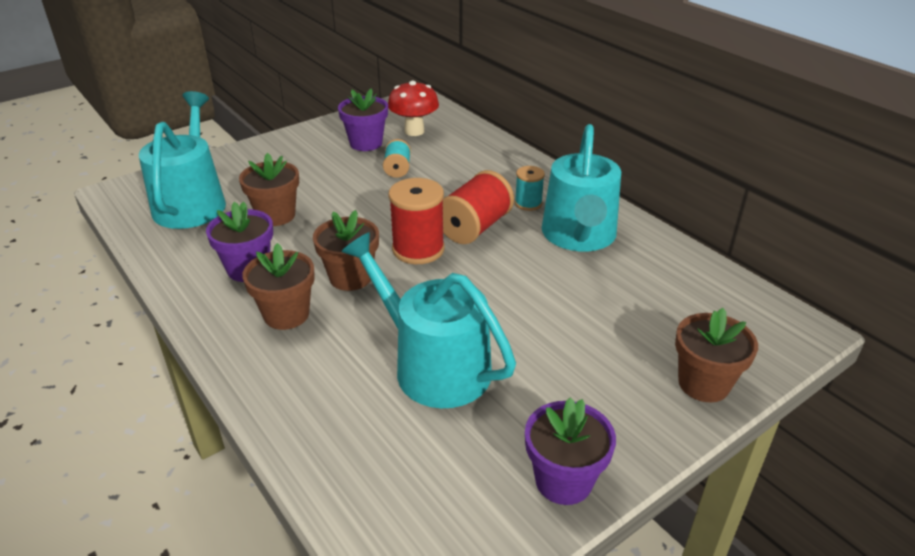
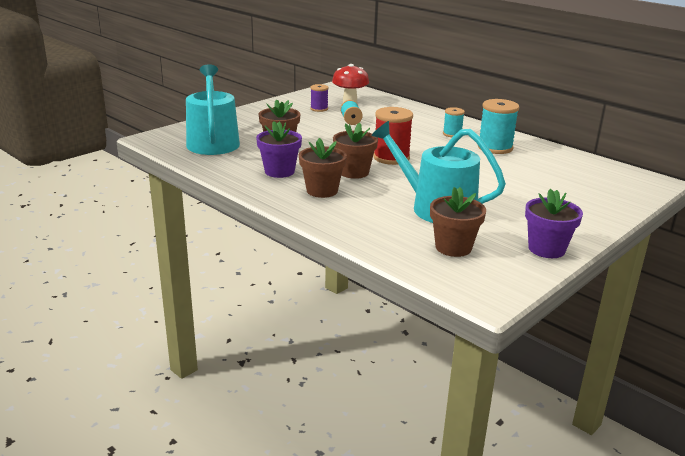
camera: 10 degrees left, 10 degrees down
(366, 143) = (319, 109): purple flower pot -> purple spool
(474, 228) = (423, 146): red spool -> none
(579, 236) = (495, 148): turquoise watering can -> turquoise spool
(703, 384) = (608, 206): brown flower pot -> brown flower pot (453, 247)

